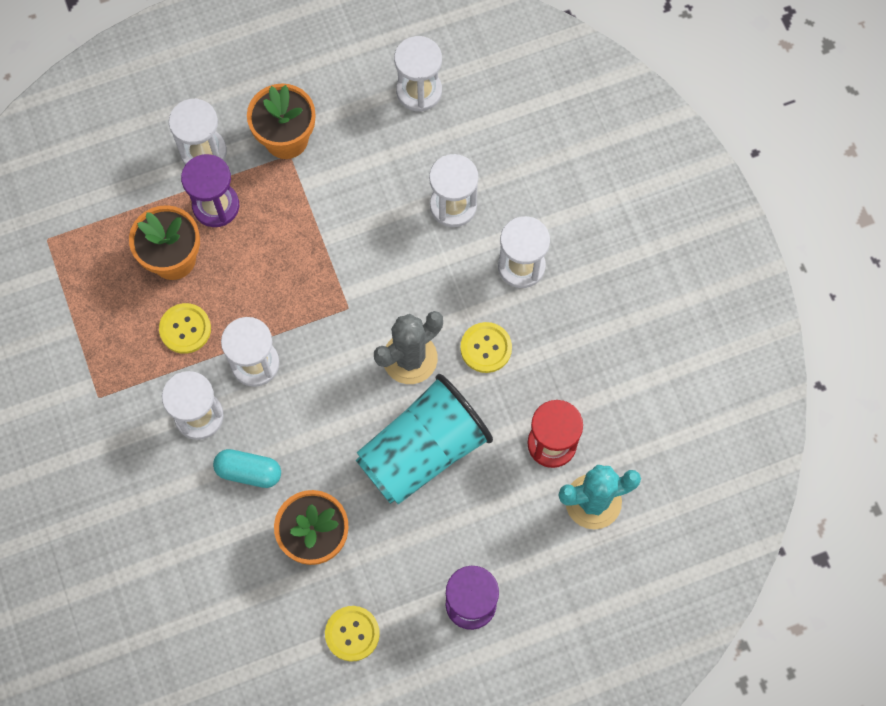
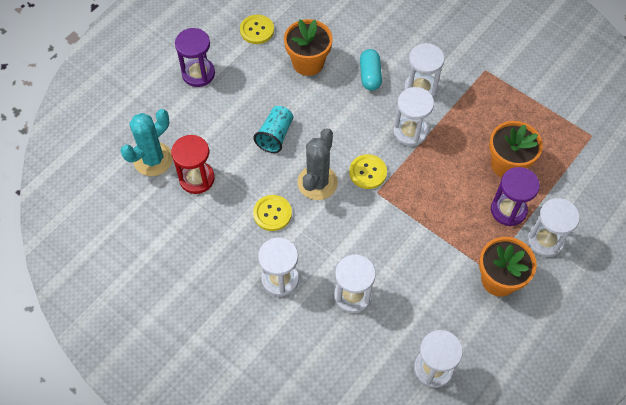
camera: 150 degrees right, 10 degrees down
(185, 329) = (466, 129): yellow button -> yellow button (368, 172)
(249, 472) = (370, 75): turquoise capsule -> turquoise capsule turned 75 degrees counterclockwise
(423, 451) = (275, 135): turquoise cup -> turquoise cup, size x0.51

